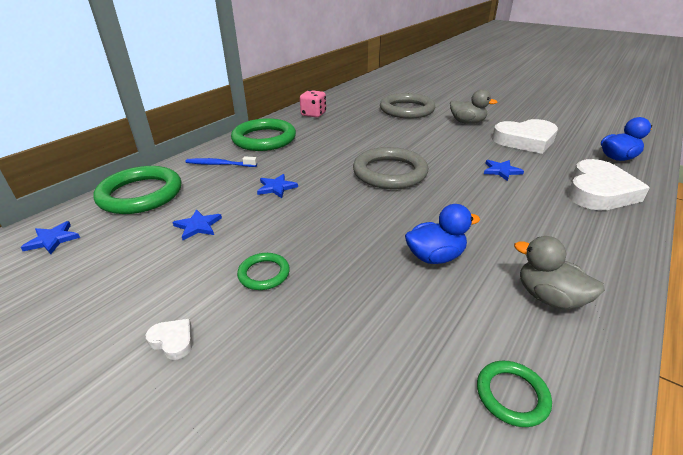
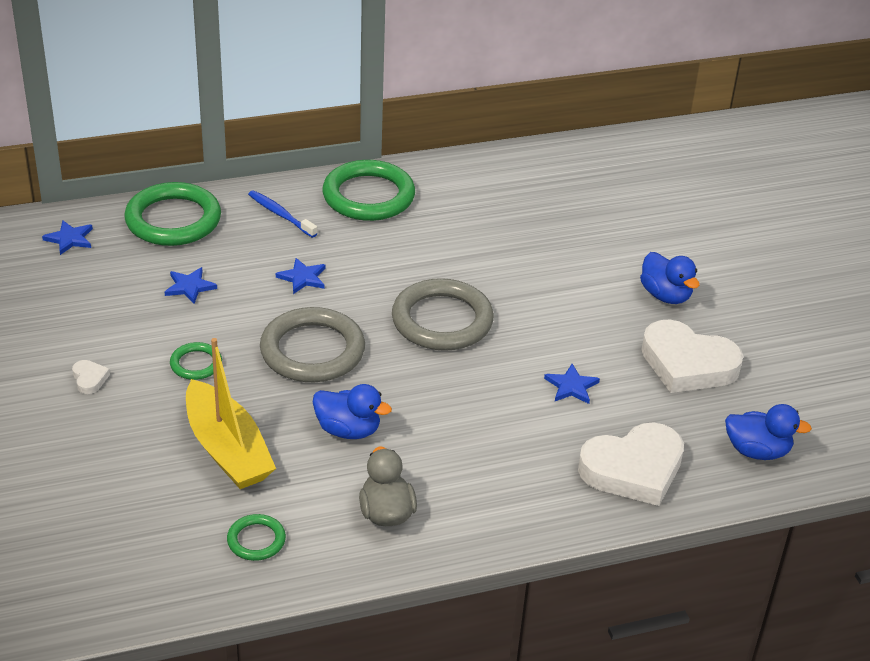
camera: 35 degrees right, 5 degrees up
(313, 114) = (480, 178): pink dice -> none
(374, 326) = (227, 449): none -> yellow boat
(406, 110) = (620, 230): grey ring -> grey ring (312, 351)
(467, 122) = (665, 295): grey duck -> blue duck

